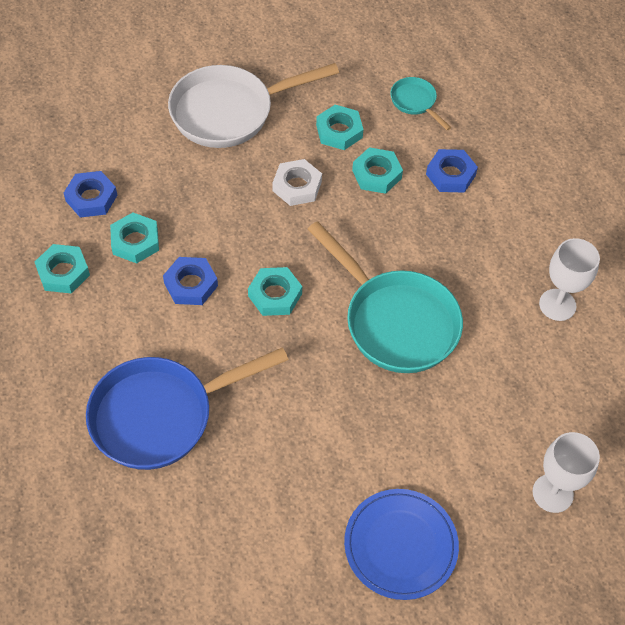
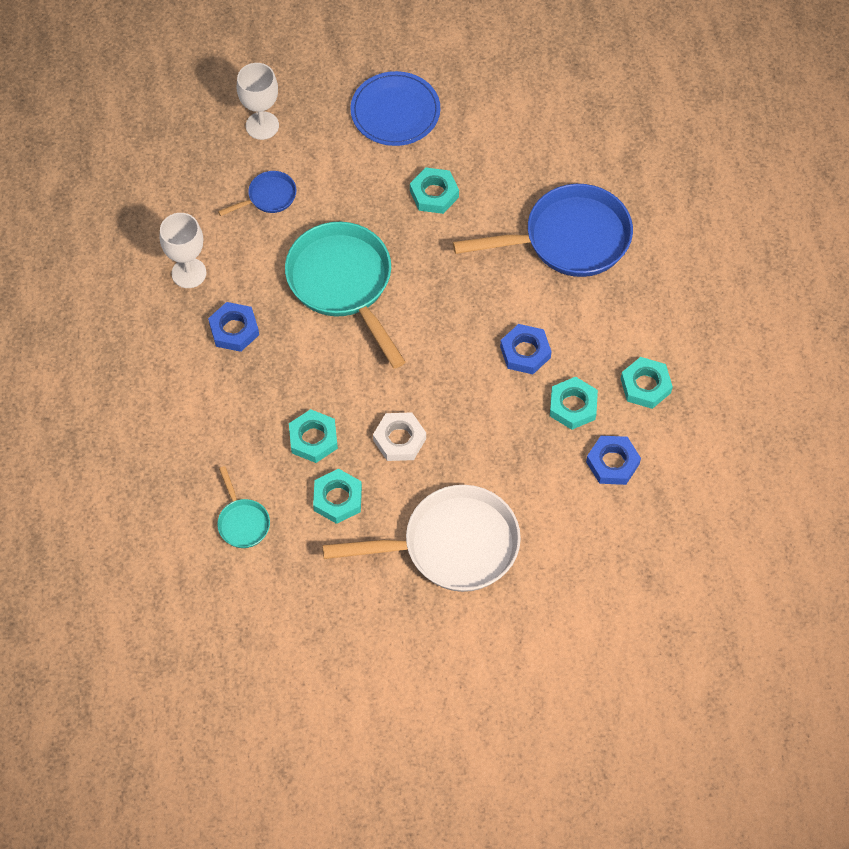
camera: 165 degrees left, 5 degrees up
(275, 295) = (448, 328): turquoise nut -> turquoise nut (434, 194)
(450, 175) = (237, 425): blue nut -> blue nut (234, 330)
(509, 403) = (268, 197): none -> blue pan

